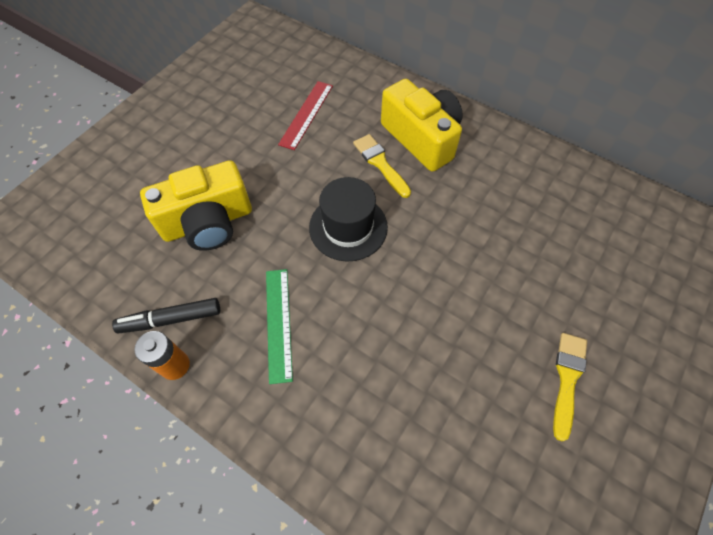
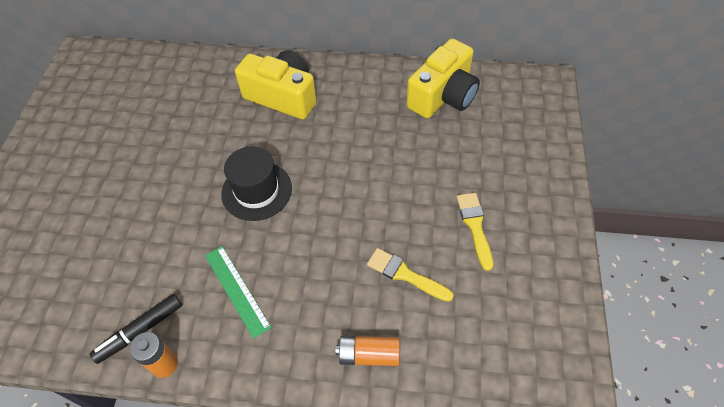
camera: 25 degrees left, 5 degrees down
(208, 222) = (131, 239): yellow camera -> yellow camera (443, 96)
(306, 114) = (173, 115): red ruler -> none
(377, 467) = (369, 355): none -> orange battery
(380, 163) = (258, 130): yellow brush -> yellow brush (405, 274)

